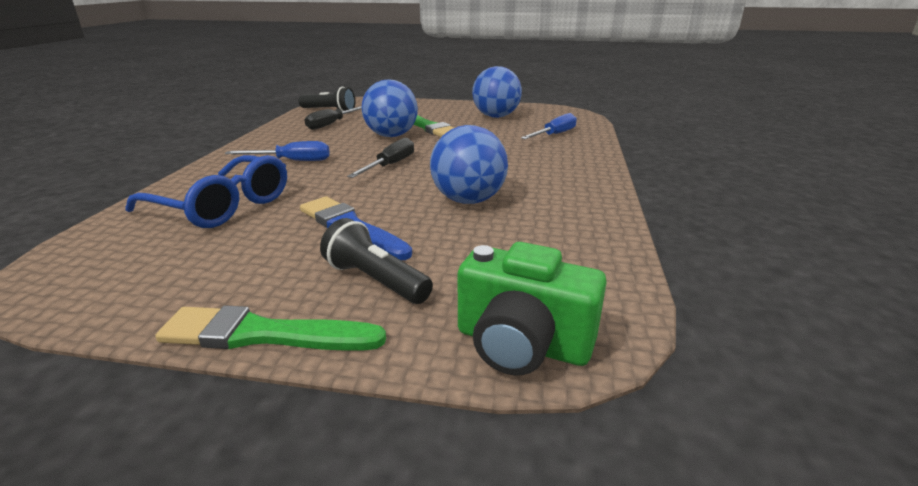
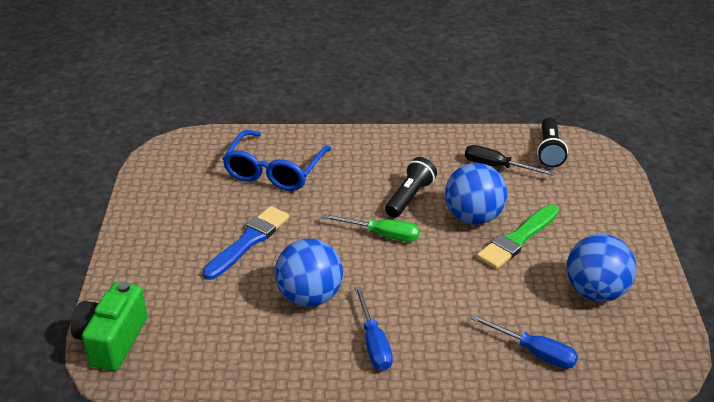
camera: 80 degrees right, 10 degrees up
(263, 334) = (123, 240): green brush -> none
(292, 161) = (375, 174): blue screwdriver -> blue screwdriver (374, 343)
(375, 280) = (177, 269): black flashlight -> black flashlight (409, 197)
(390, 165) = (382, 235): black screwdriver -> green screwdriver

